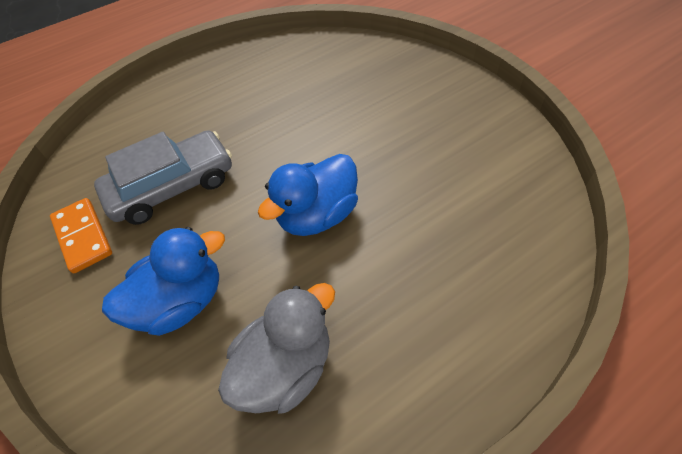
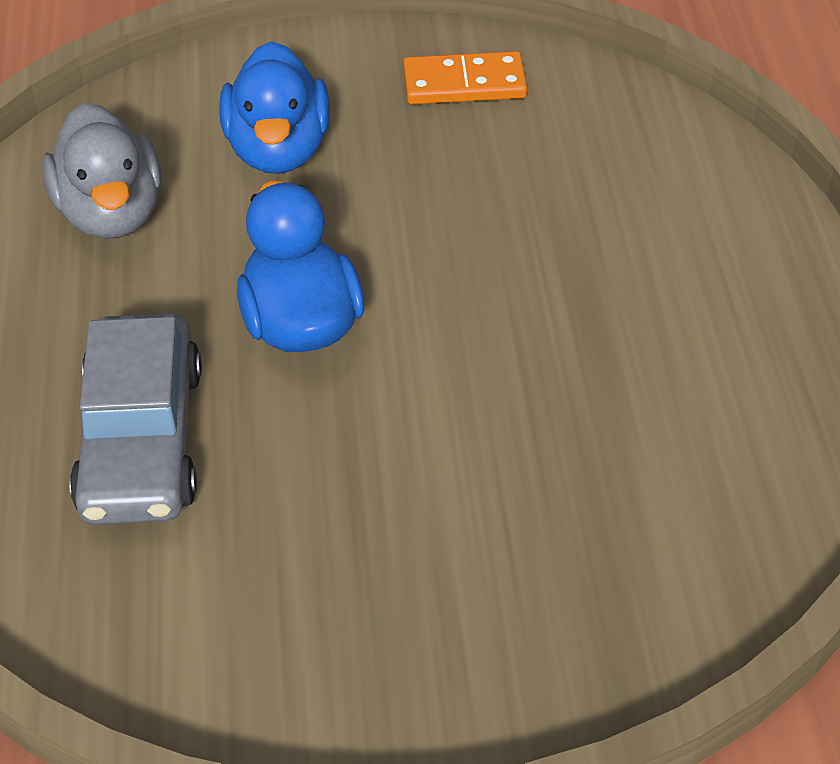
camera: 115 degrees right, 5 degrees down
(172, 187) = (492, 184): grey car -> grey car (142, 439)

